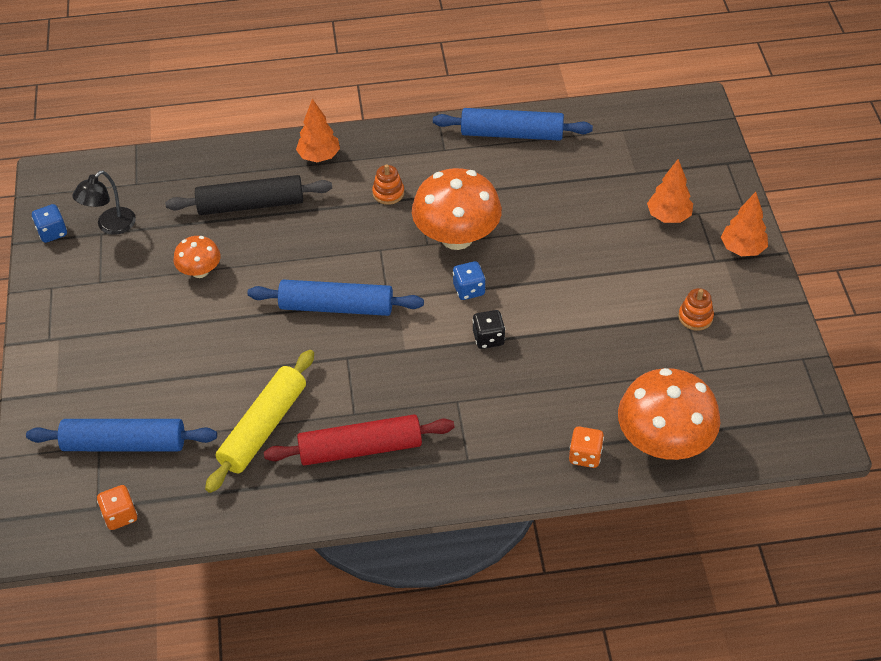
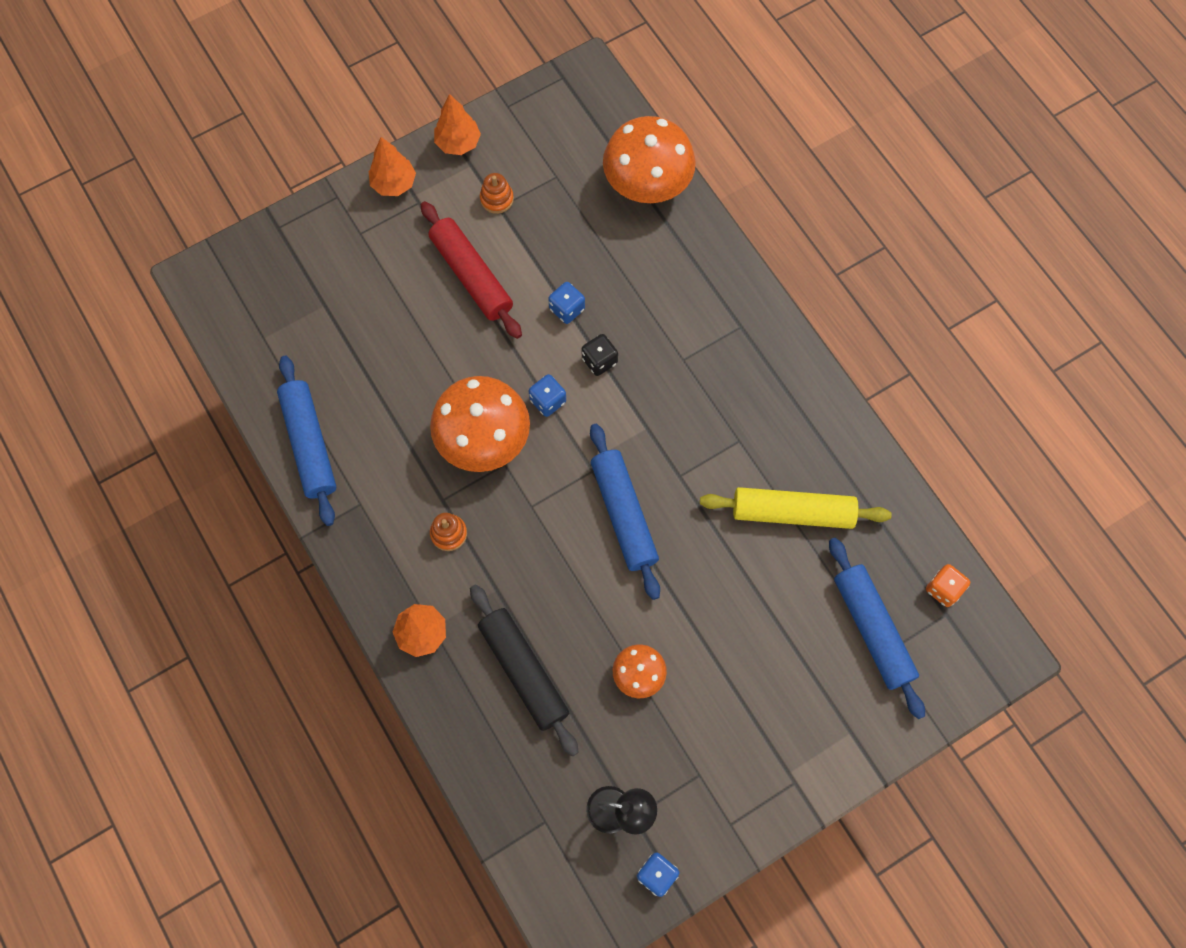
camera: 115 degrees left, 20 degrees up
(360, 449) = (772, 418): red rolling pin -> red rolling pin (471, 275)
(553, 332) = (567, 309): none -> blue dice
(585, 455) = (690, 238): orange dice -> none
(668, 216) = (375, 257): orange tree -> orange tree (458, 143)

